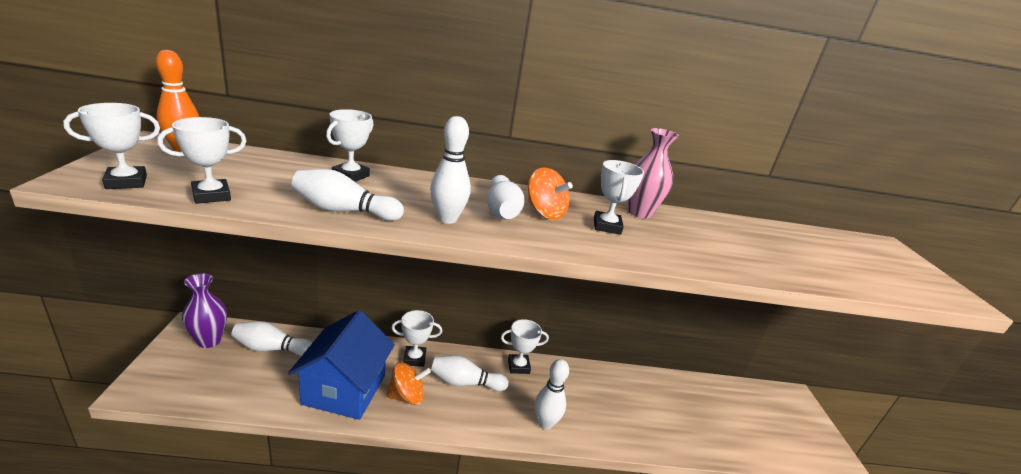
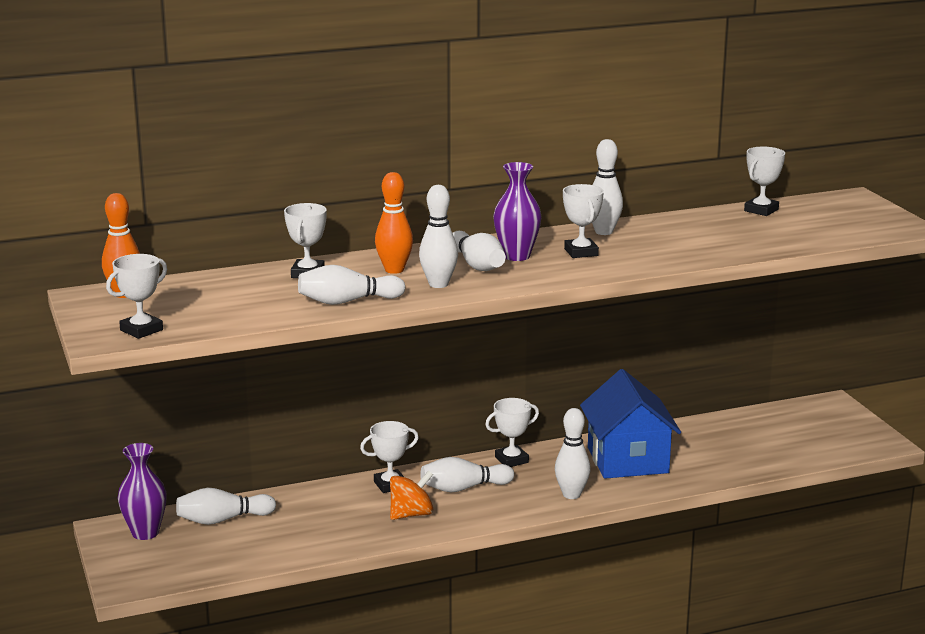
camera: 15 degrees left, 5 degrees down
(211, 195) = (225, 320): white trophy -> white trophy (761, 210)
(344, 390) = (340, 527): blue house -> blue house (627, 460)
(425, 194) = (394, 270): none -> orange bowling pin
(545, 212) = (516, 256): orange spinning top -> purple vase
(639, 213) = (604, 232): pink vase -> white bowling pin

